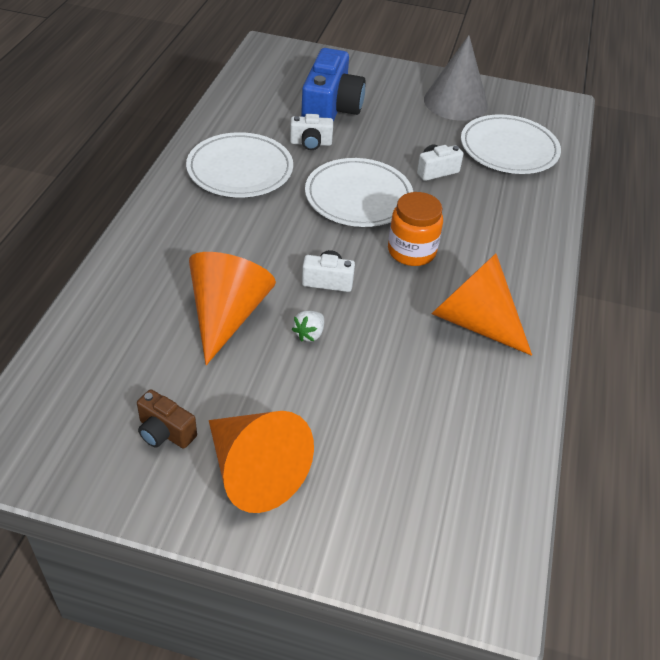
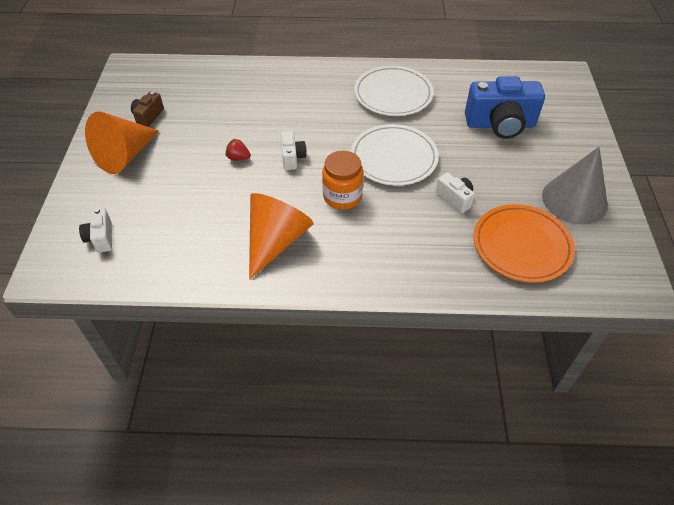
camera: 80 degrees right, 5 degrees up
(227, 315) = (245, 119): orange cone -> none
(309, 334) = (238, 158): white strawberry -> red strawberry
(311, 143) = (447, 122): white camera -> white camera (101, 238)
(509, 149) = (521, 246): white plate -> orange plate

